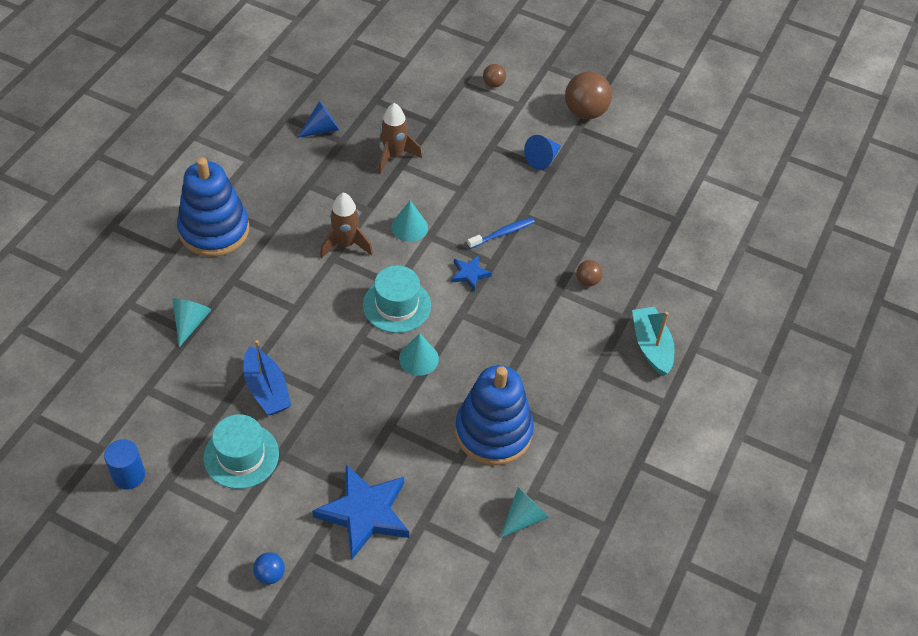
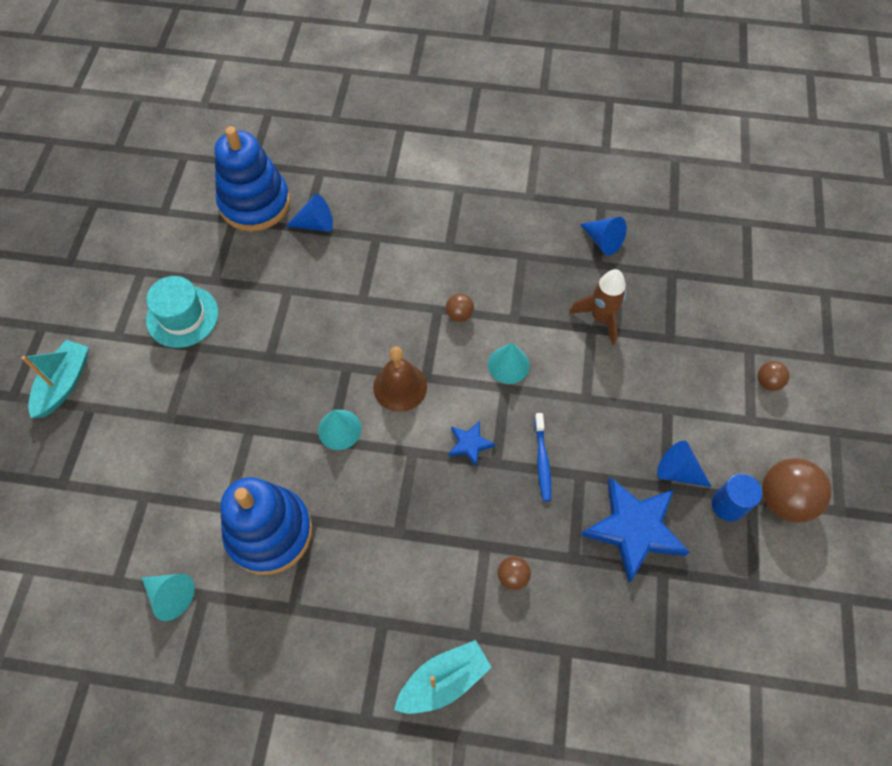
camera: 75 degrees right, 10 degrees up
(129, 475) = (142, 242): blue cylinder -> blue cylinder (728, 505)
(190, 322) = (315, 224): turquoise cone -> blue cone
(214, 230) = (429, 201): blue stacking toy -> blue stacking toy (255, 203)
(266, 389) = (260, 310): blue boat -> none
(270, 574) = (64, 384): blue ball -> turquoise boat
(346, 244) = (459, 314): brown rocket -> brown ball
(364, 513) = (143, 440): blue star -> blue star (634, 529)
(397, 305) = (400, 387): turquoise hat -> brown bell
(502, 233) = (542, 461): blue toothbrush -> blue toothbrush turned 45 degrees clockwise

